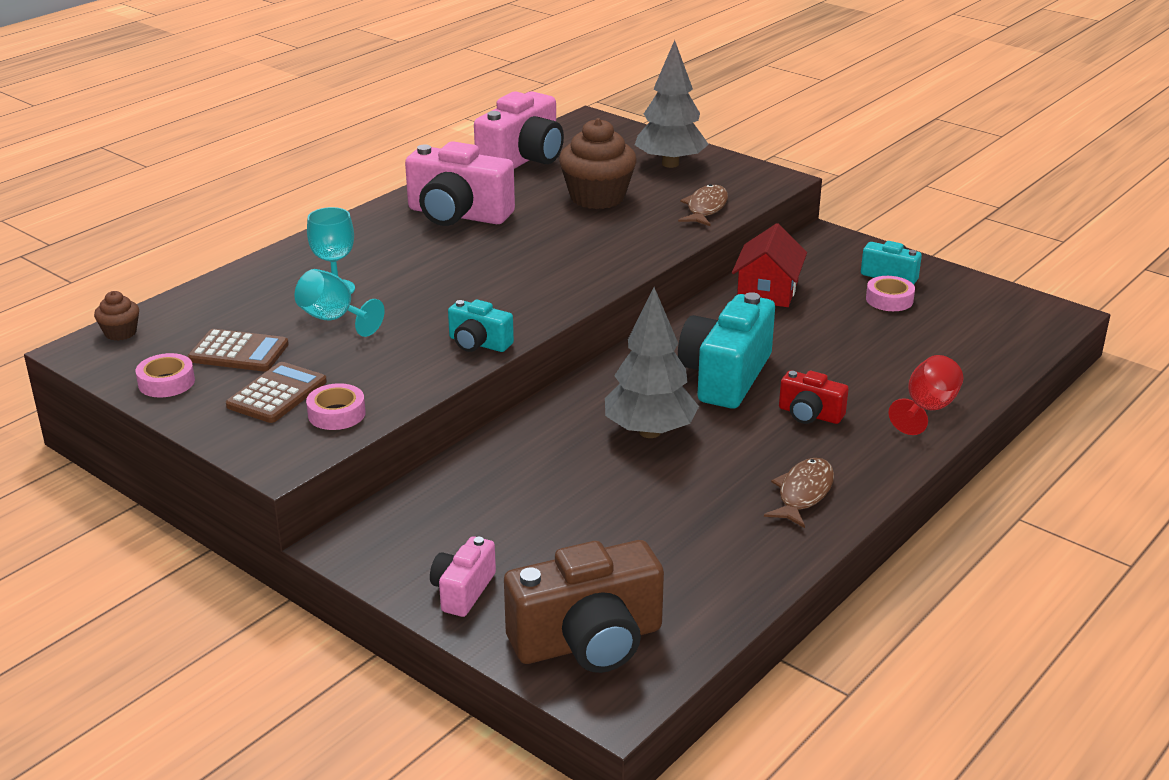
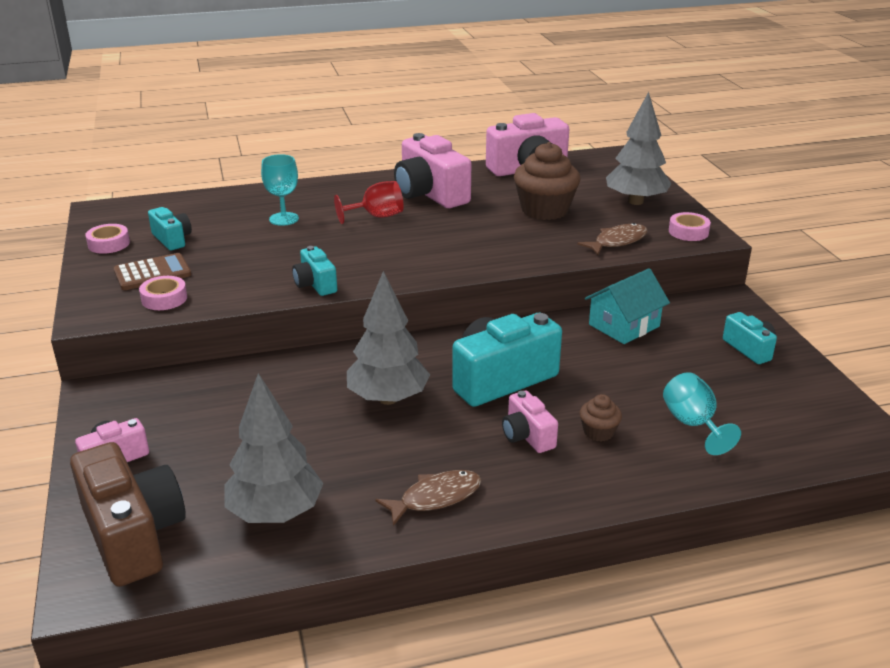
camera: 35 degrees right, 0 degrees up
(120, 333) = (132, 206): brown cupcake -> brown cupcake (598, 432)
(239, 352) = (172, 239): brown calculator -> turquoise camera
(334, 319) = (254, 237): turquoise goblet -> turquoise goblet (693, 424)
(588, 641) = (133, 535): brown camera -> brown camera turned 135 degrees counterclockwise
(688, 565) = (275, 513): none -> grey tree
(767, 290) = (624, 325): red house -> turquoise house
(810, 414) = (527, 436): red camera -> pink camera
(889, 300) = (722, 369): pink tape -> pink tape (688, 232)
(927, 409) = (634, 473): red goblet -> red goblet (377, 216)

